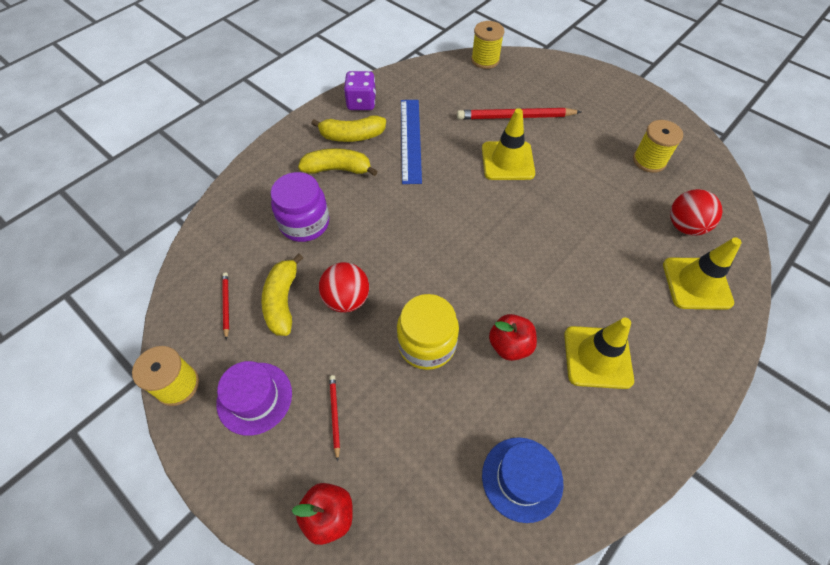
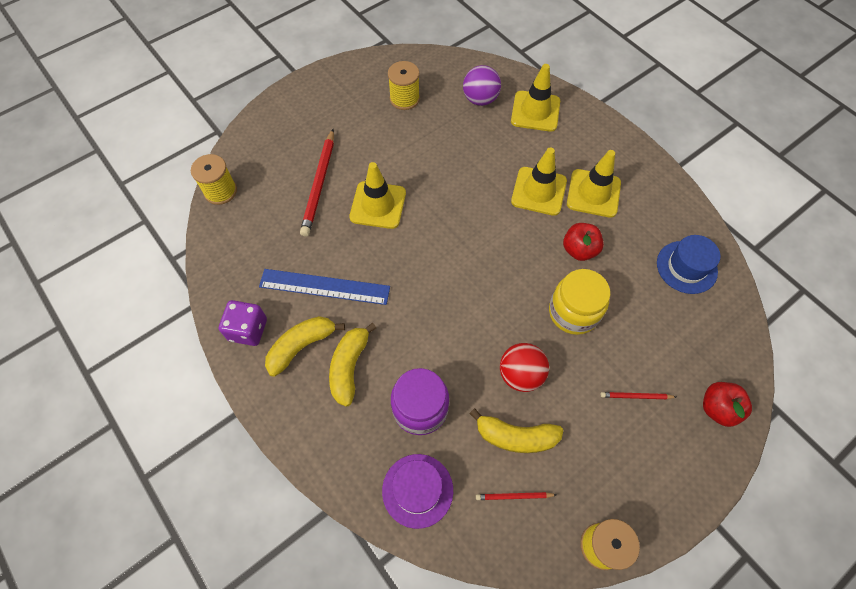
camera: 80 degrees left, 5 degrees up
(254, 398) = (617, 467): purple hat -> purple hat (417, 490)
(352, 136) = (301, 346): yellow banana -> yellow banana turned 135 degrees counterclockwise
(577, 297) = (538, 191): none -> yellow traffic cone
(685, 226) = (480, 99): red ball -> purple ball

